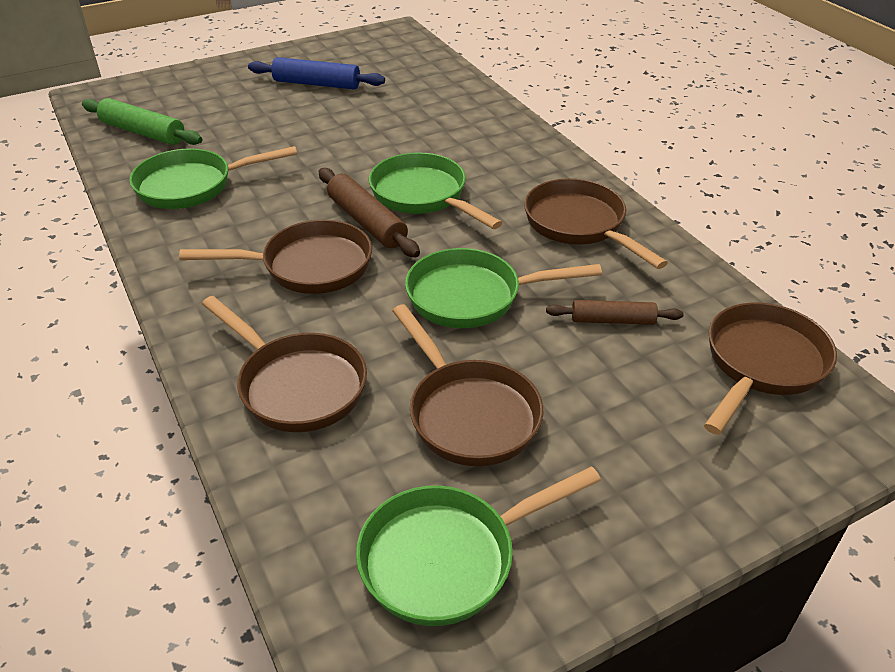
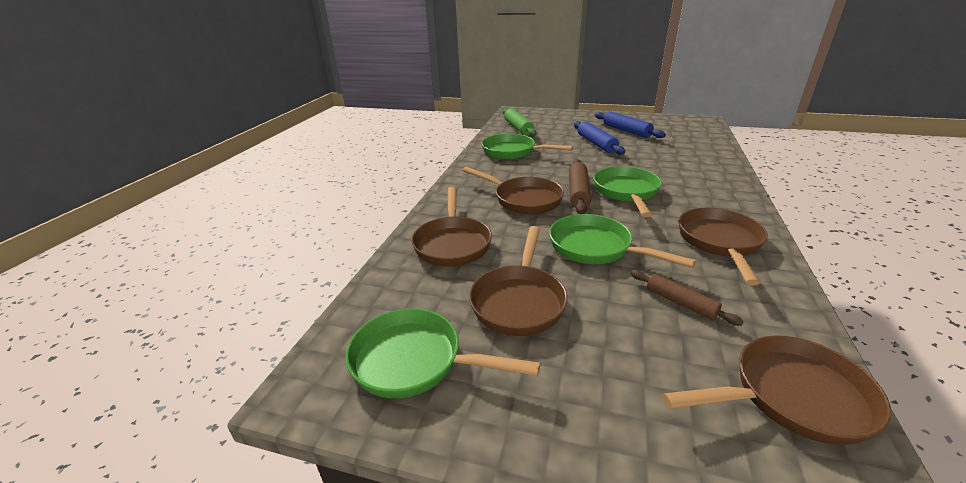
camera: 45 degrees right, 10 degrees down
(300, 124) = (596, 144): none -> blue rolling pin

